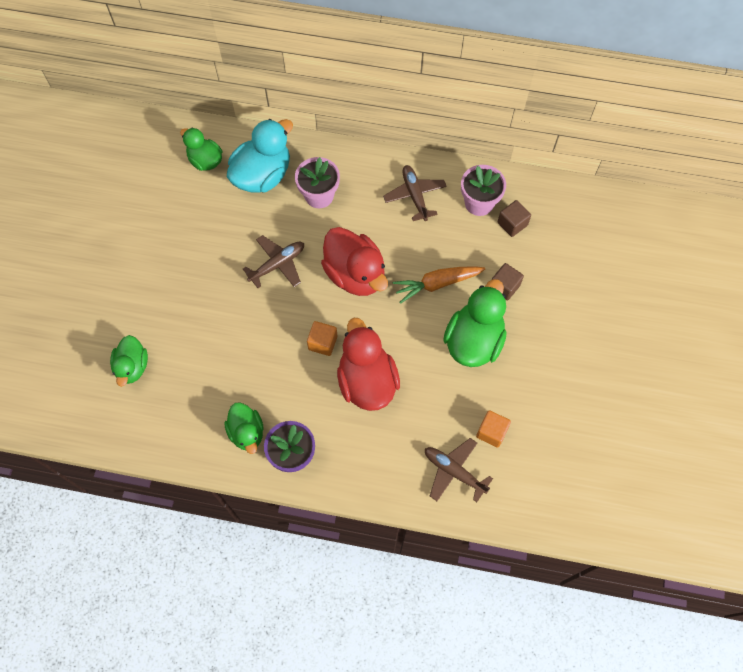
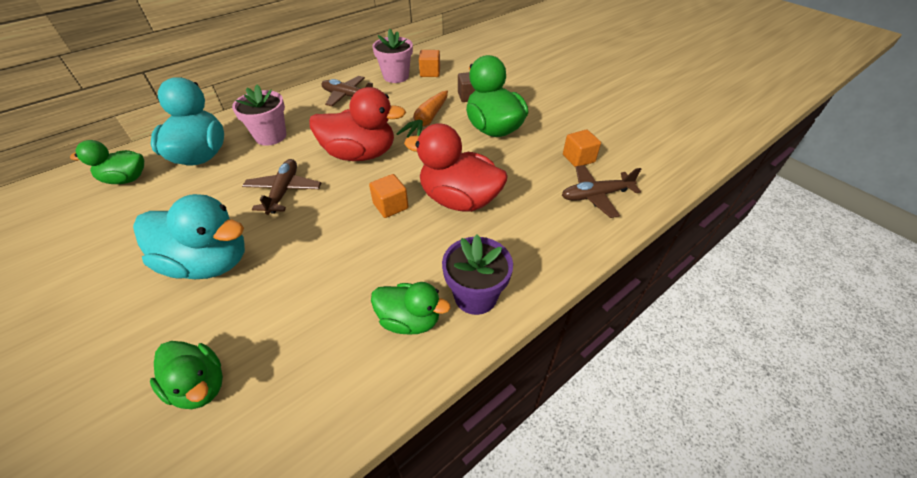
camera: 50 degrees left, 20 degrees down
(193, 287) = (209, 262): none -> turquoise duck
(512, 224) = (430, 72): brown cube -> orange cube

